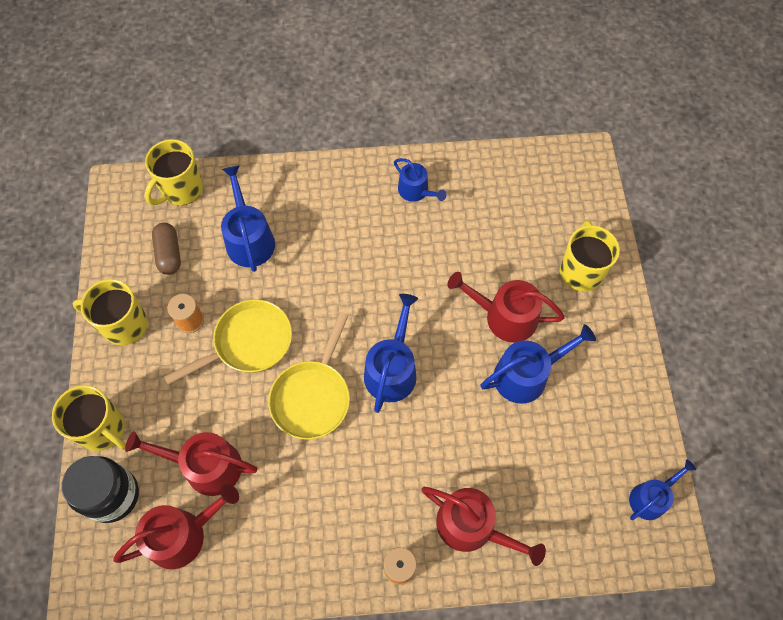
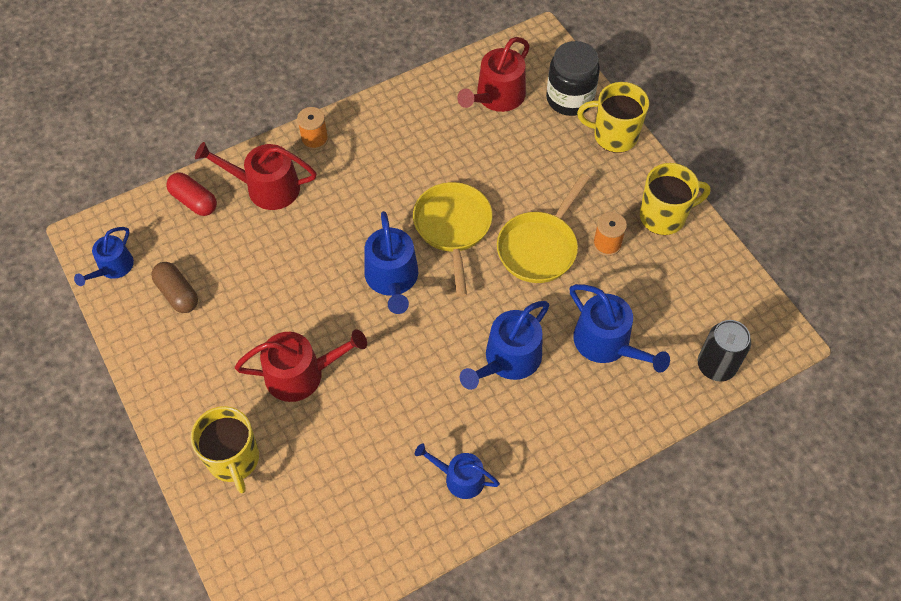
camera: 155 degrees right, 5 degrees down
(169, 254) = (674, 295): brown capsule -> brown capsule (177, 293)
(181, 189) = (716, 365): yellow mug -> black can
(206, 466) = (510, 144): red watering can -> none
(526, 374) = (259, 326): blue watering can -> blue watering can (508, 360)
(552, 544) = (194, 201): none -> red capsule

